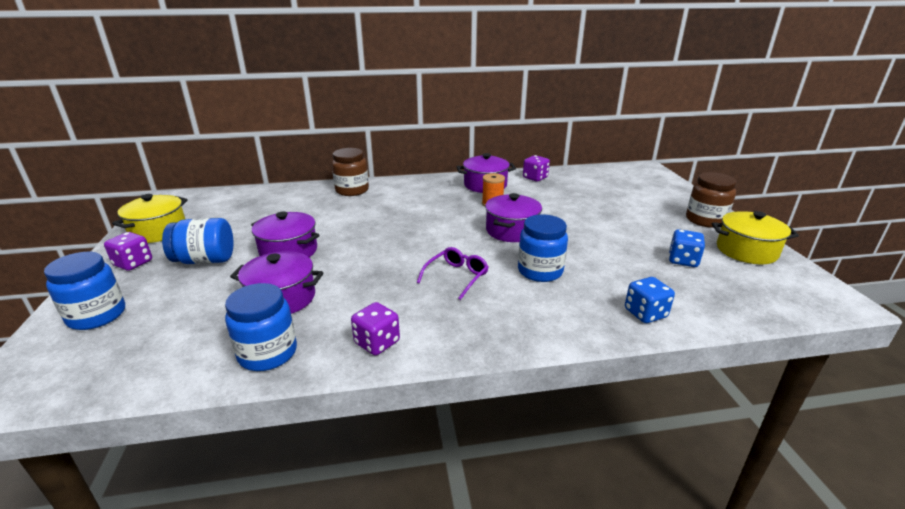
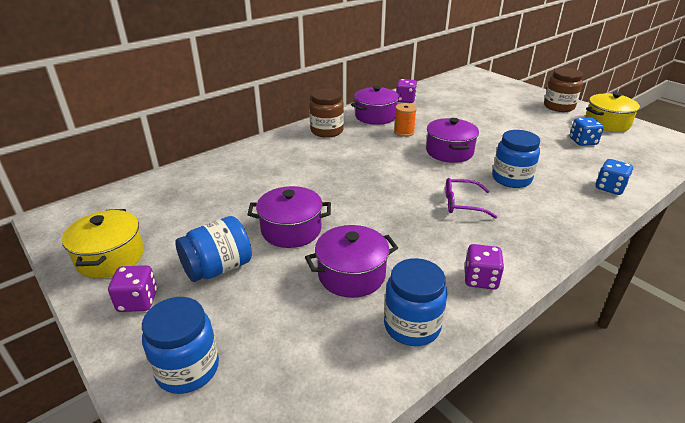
camera: 30 degrees left, 5 degrees up
(352, 190) = (263, 152): brown jar -> brown jar (327, 131)
(456, 277) = (462, 204): purple glasses -> purple glasses turned 90 degrees counterclockwise

